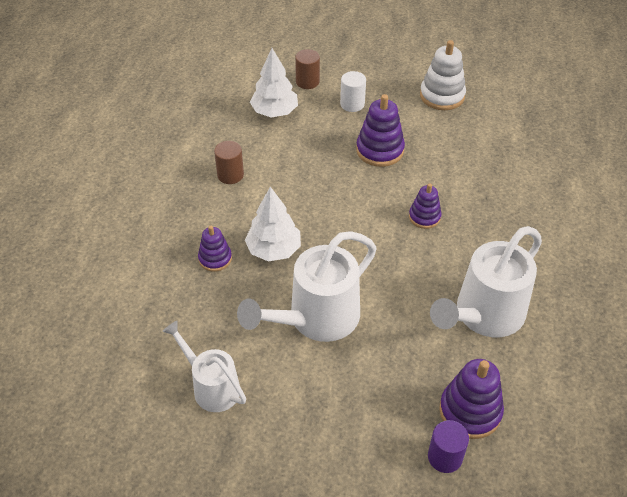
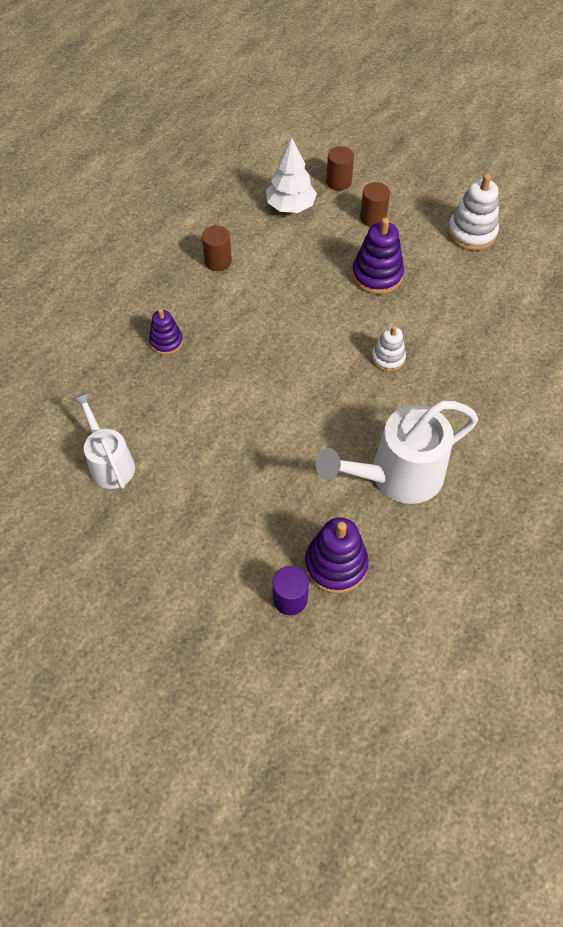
camera: 20 degrees right, 10 degrees up
(273, 250) = (224, 349): white tree -> none
(315, 319) = (232, 429): white watering can -> none
(352, 104) = (373, 218): white cylinder -> brown cylinder
(424, 217) = (388, 358): purple stacking toy -> white stacking toy

